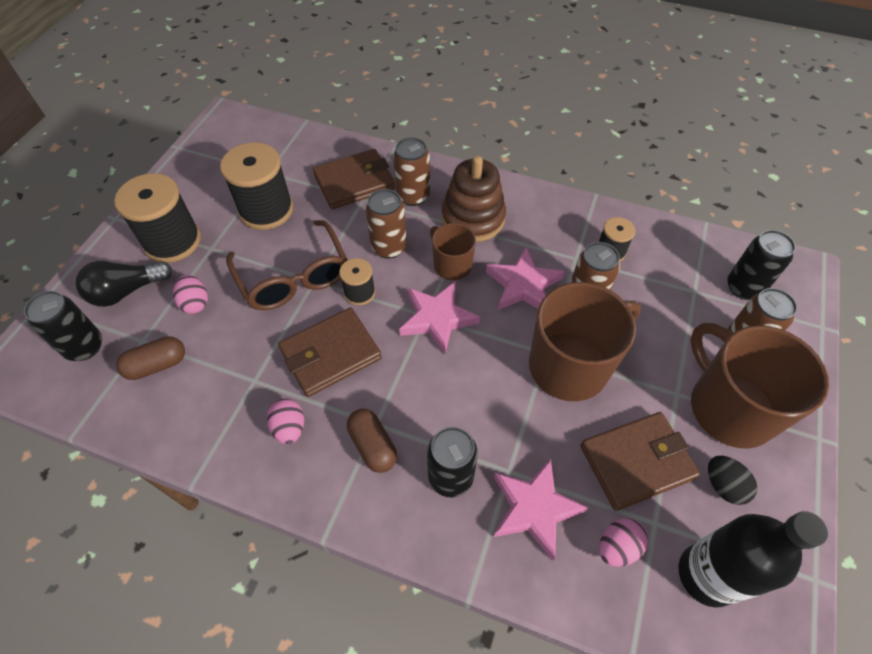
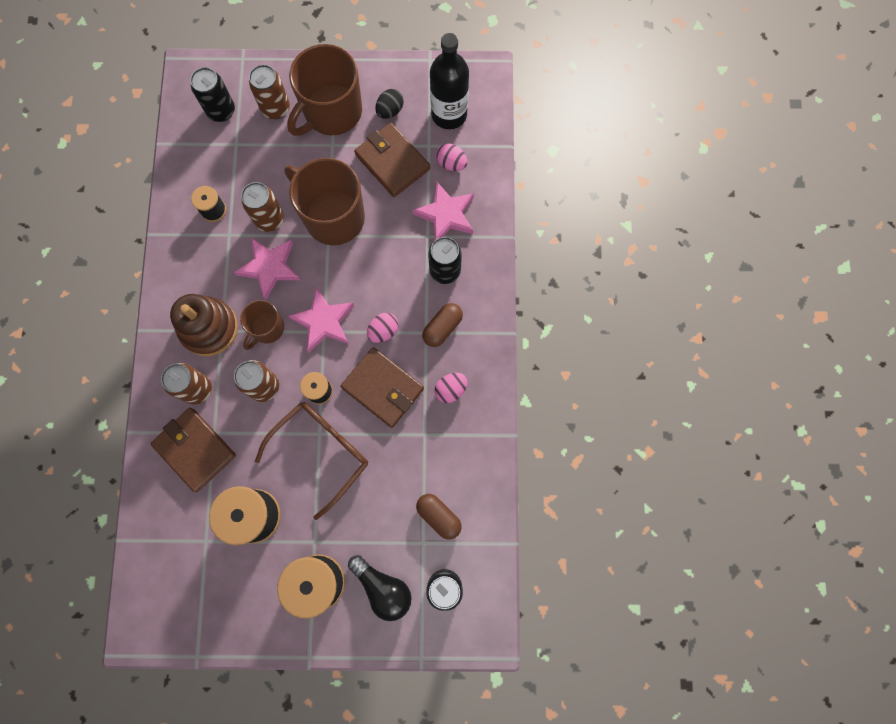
camera: 110 degrees left, 20 degrees up
(195, 303) = (374, 520): pink egg -> pink egg (383, 331)

